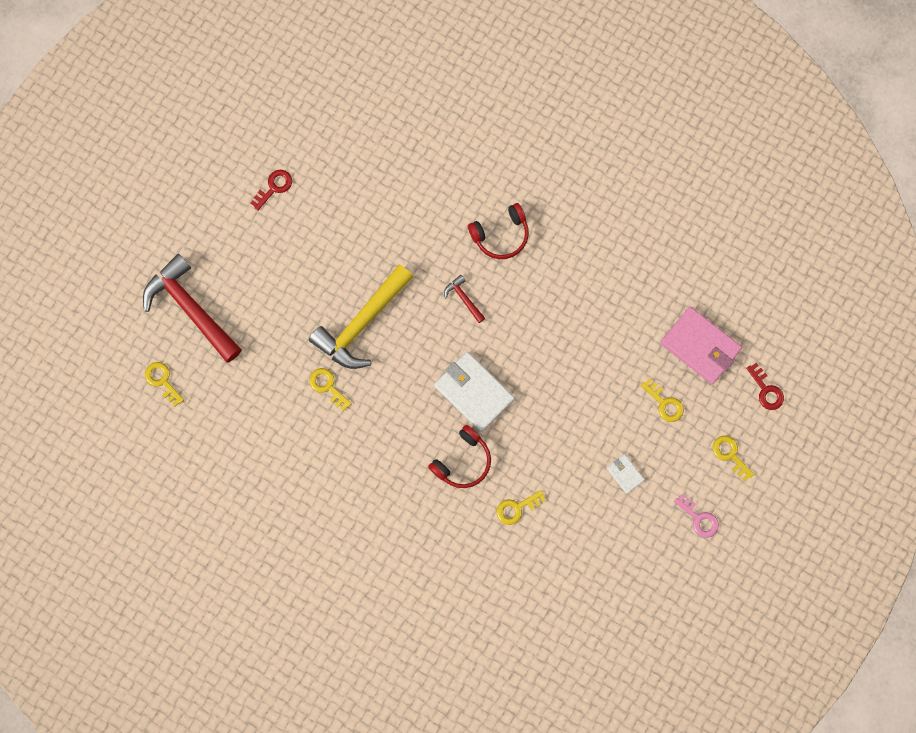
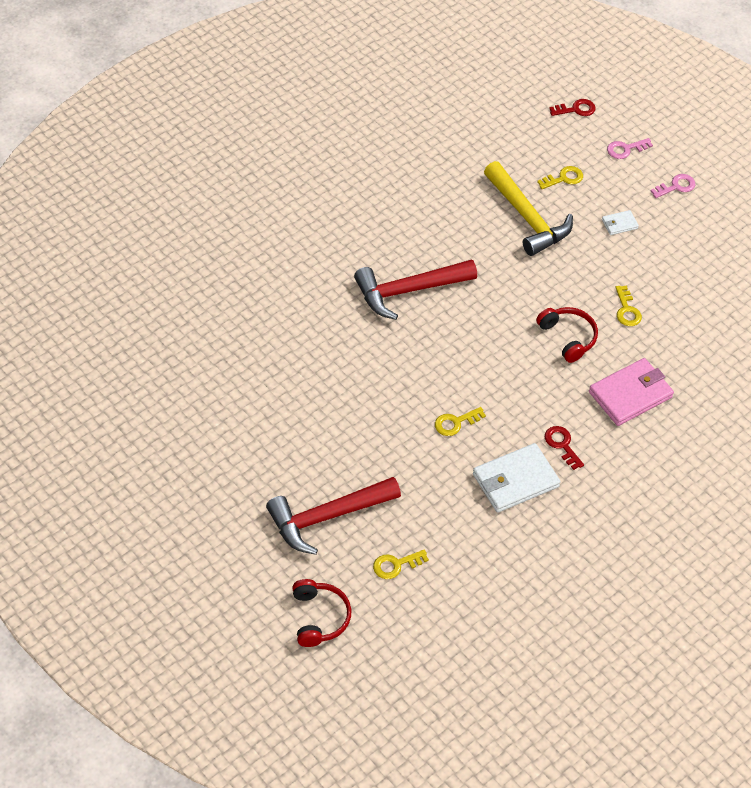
camera: 75 degrees left, 25 degrees down
(274, 187) = (228, 409): red key -> red key (562, 445)
(362, 323) = (401, 376): yellow hammer -> yellow hammer (527, 217)
(464, 298) = (408, 291): red hammer -> red hammer, size x2.31
(474, 392) = (504, 309): white wallet -> white wallet (515, 480)
(501, 235) = (358, 245): red headphones -> red headphones (319, 617)
(700, 346) = (520, 140): pink wallet -> pink wallet (630, 394)
(730, 455) = (625, 149): yellow key -> pink key

